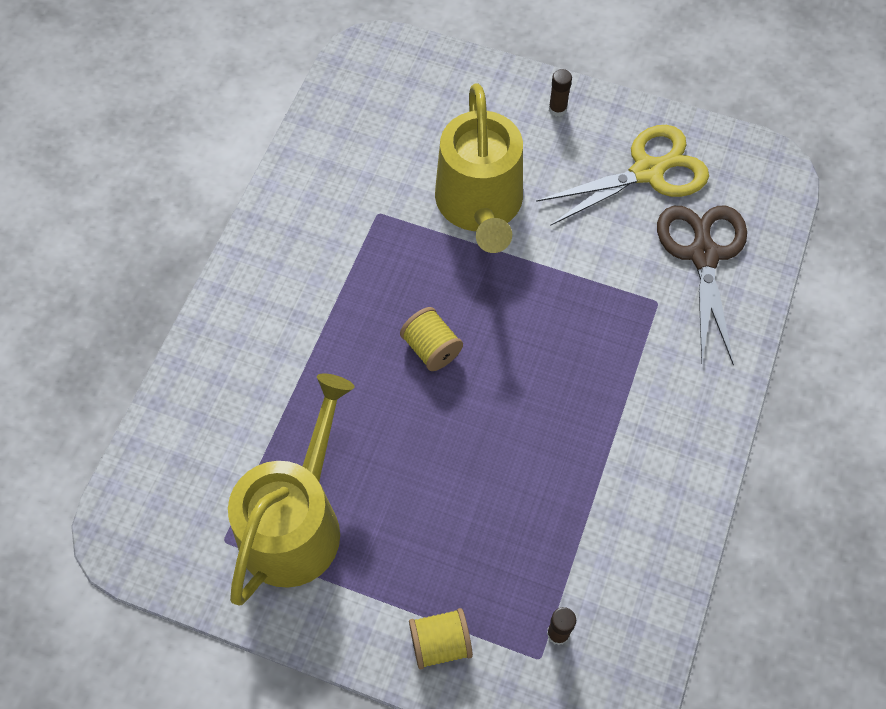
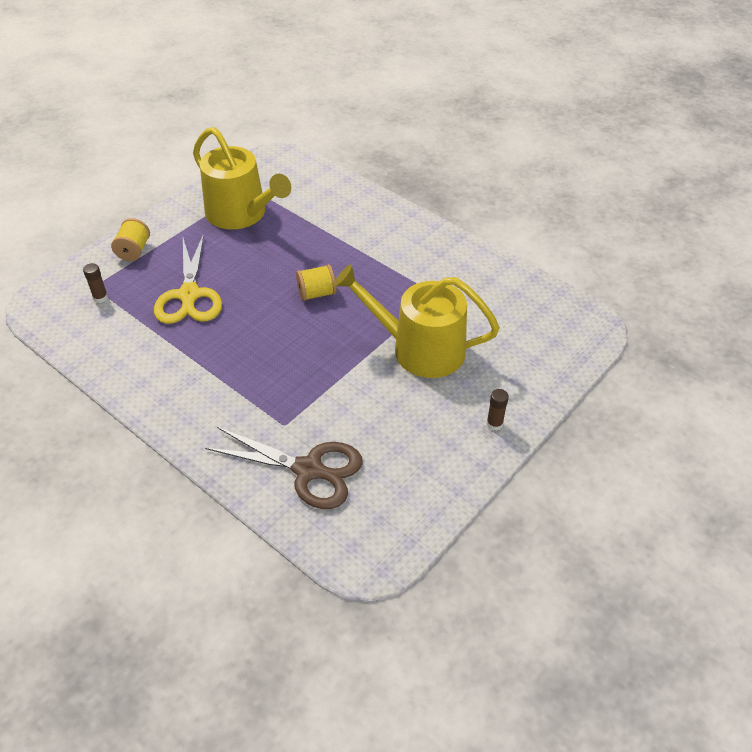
camera: 110 degrees right, 15 degrees down
(648, 171) = (406, 463): yellow scissors -> yellow scissors (189, 295)

